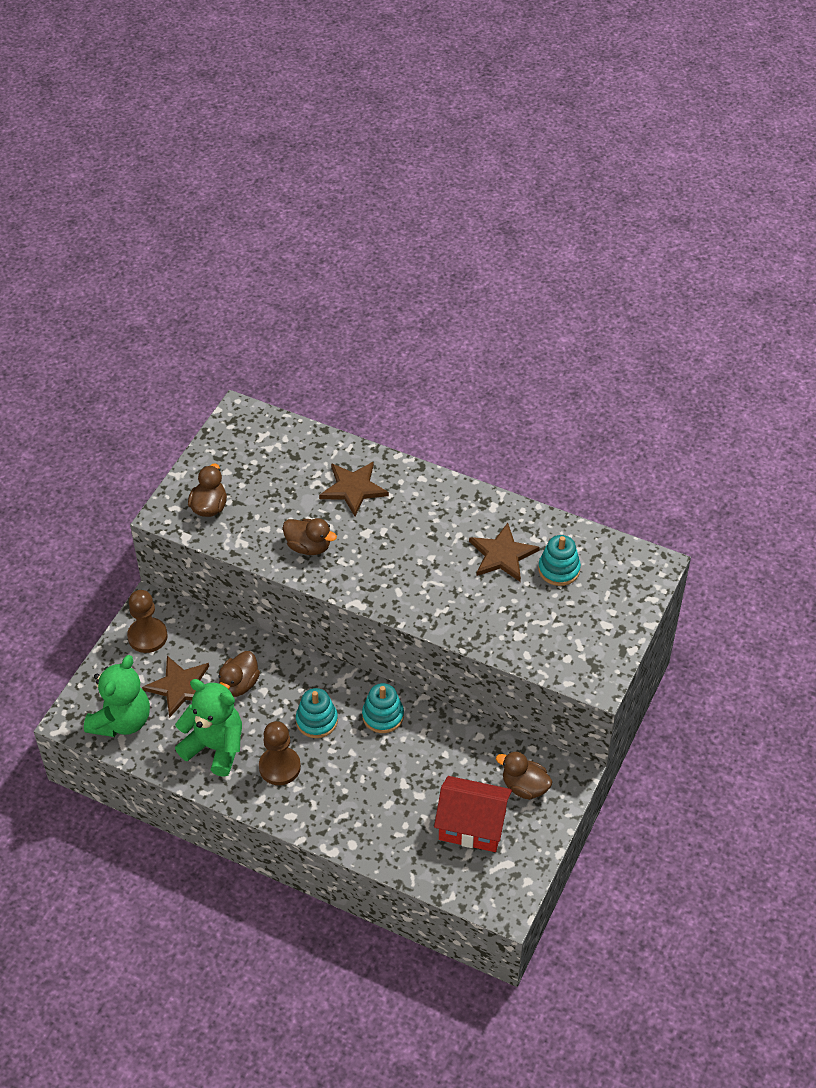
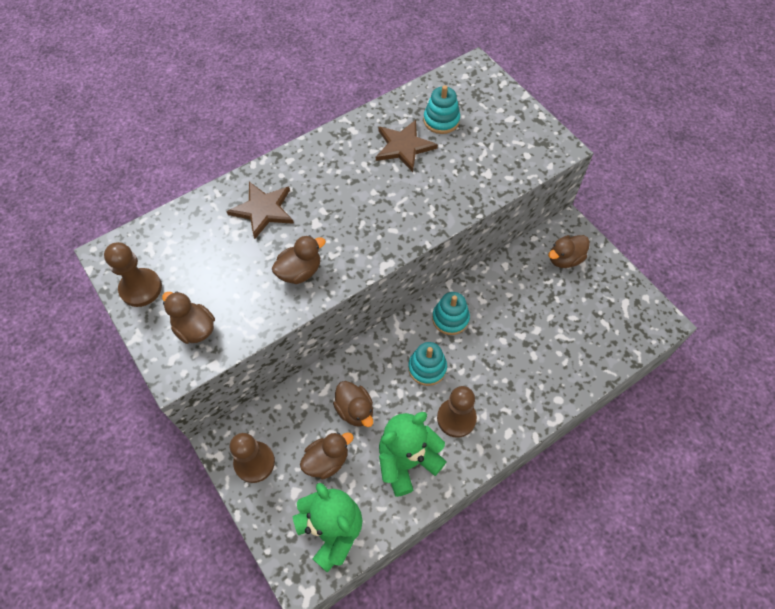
camera: 60 degrees left, 10 degrees up
(180, 687) = (327, 460): brown star -> brown duck
(222, 452) = (141, 288): none -> brown pawn
(472, 826) = (582, 308): red house -> none

